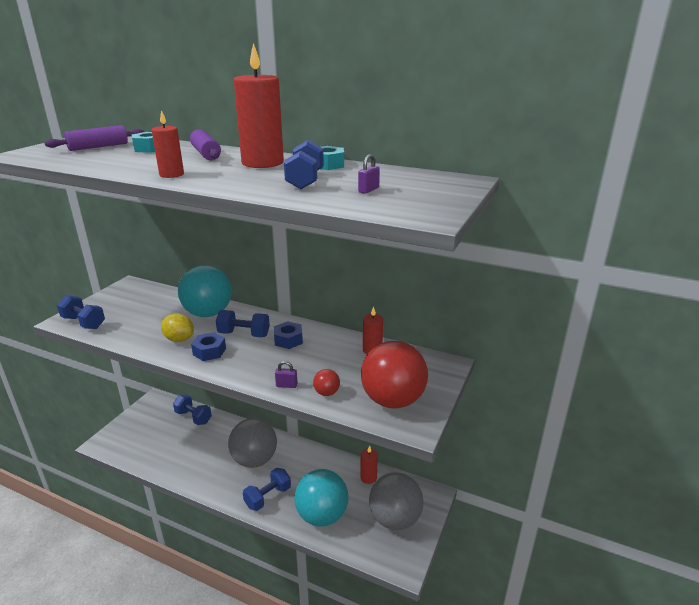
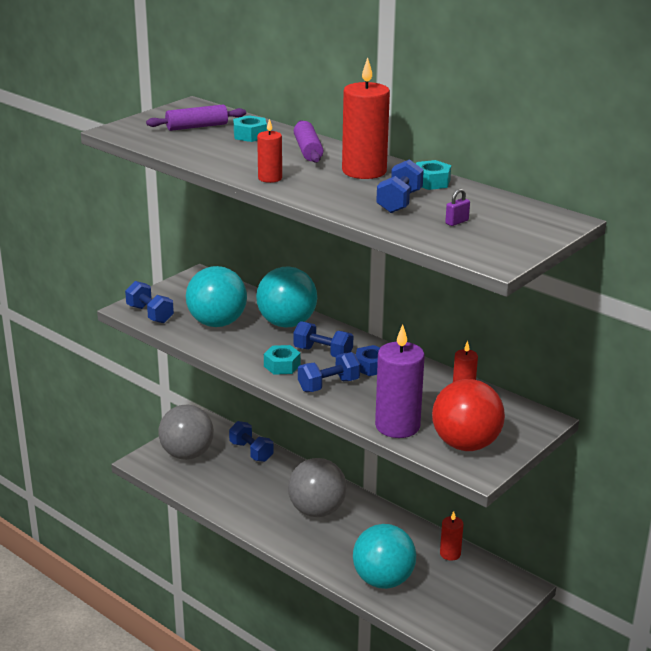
camera: 15 degrees right, 0 degrees up
(146, 322) = (217, 323): none -> turquoise ball
(179, 339) = (251, 348): yellow lemon -> none
(209, 351) = (282, 365): blue nut -> turquoise nut
(268, 497) = (325, 551): blue dumbbell -> blue dumbbell (328, 385)
(286, 385) = (357, 412): purple padlock -> none
(326, 393) = (397, 426): red ball -> purple candle
(395, 519) = (468, 600): grey ball -> grey ball (187, 454)

